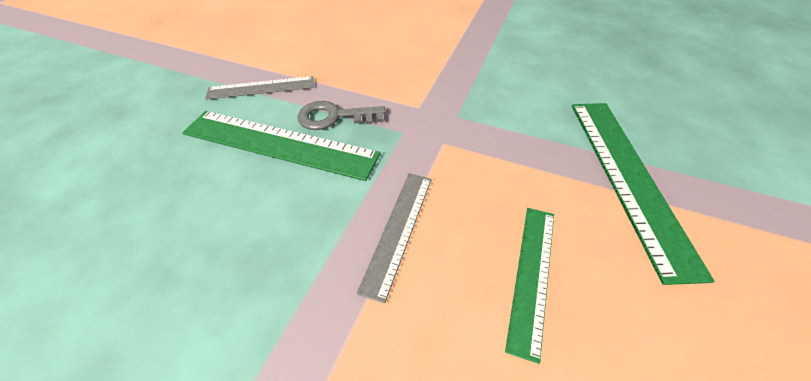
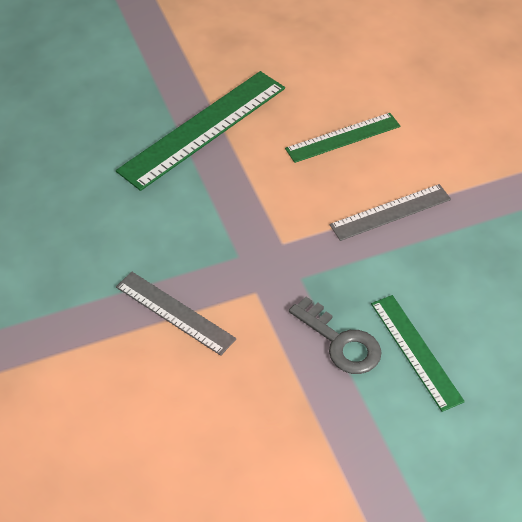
camera: 135 degrees left, 0 degrees up
(261, 88) = (378, 450): grey ruler -> grey ruler (175, 312)
(278, 144) = (416, 351): green ruler -> green ruler, size x0.59

